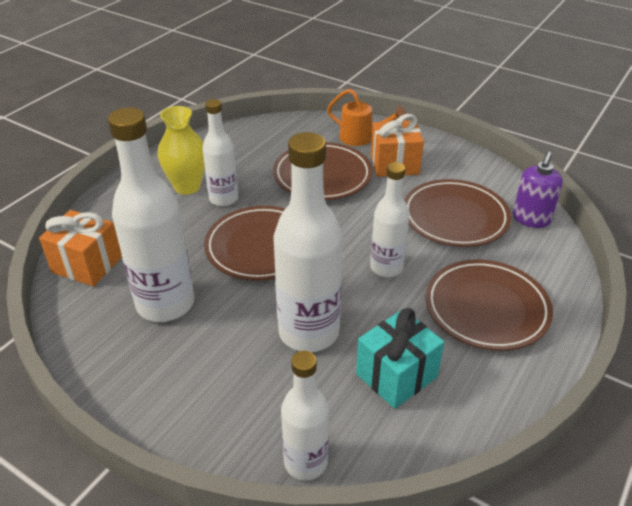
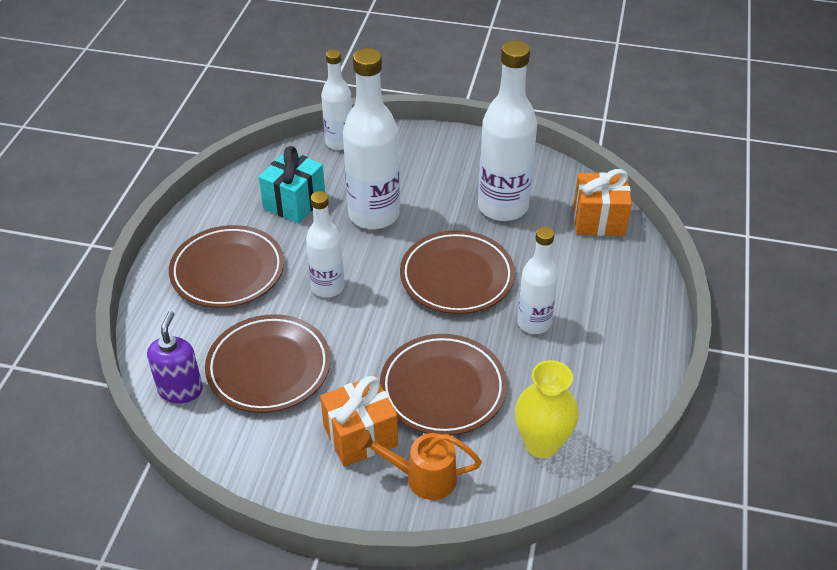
camera: 160 degrees right, 5 degrees up
(187, 187) = (585, 328): yellow vase -> yellow vase (541, 444)

